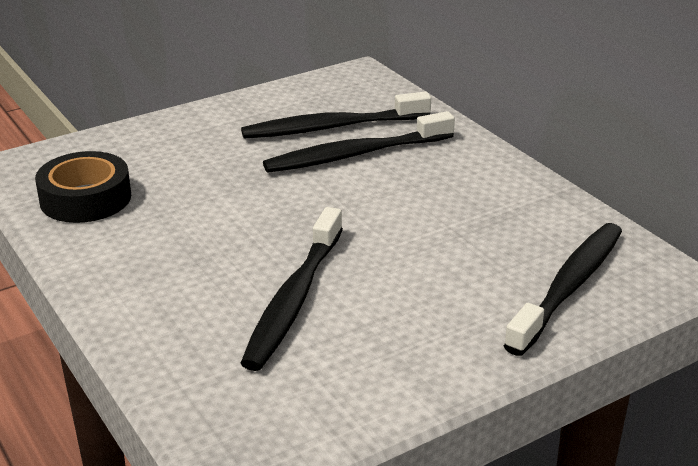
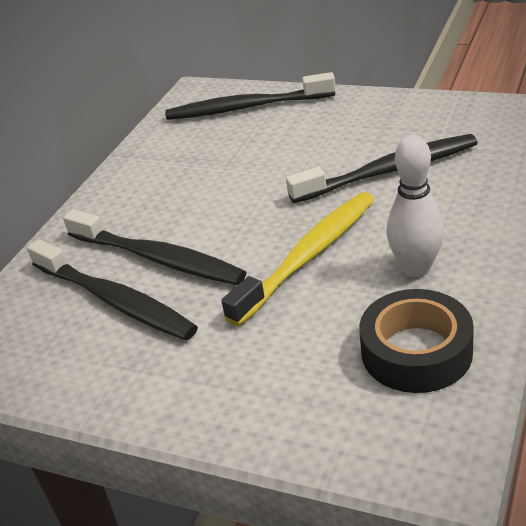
camera: 120 degrees left, 5 degrees up
(151, 239) = (416, 268): none -> white bowling pin
(247, 207) = (308, 256): none -> yellow toothbrush

